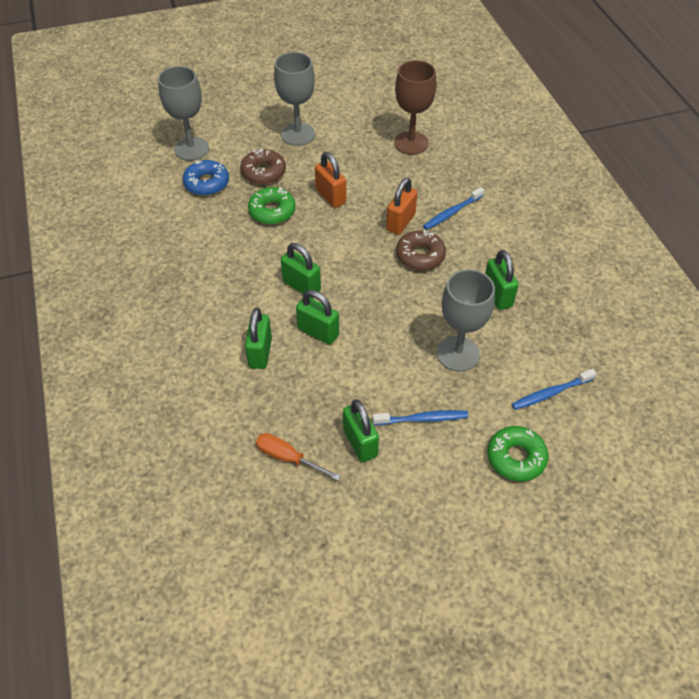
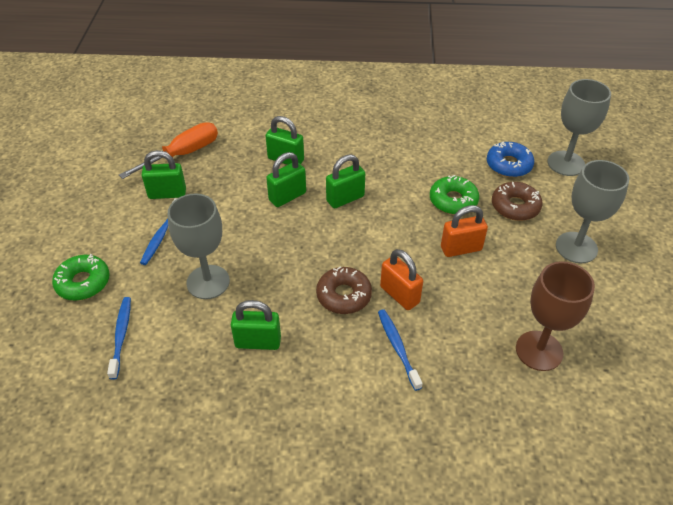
camera: 110 degrees right, 5 degrees down
(288, 458) = (183, 154): orange screwdriver -> orange screwdriver, size x1.53

